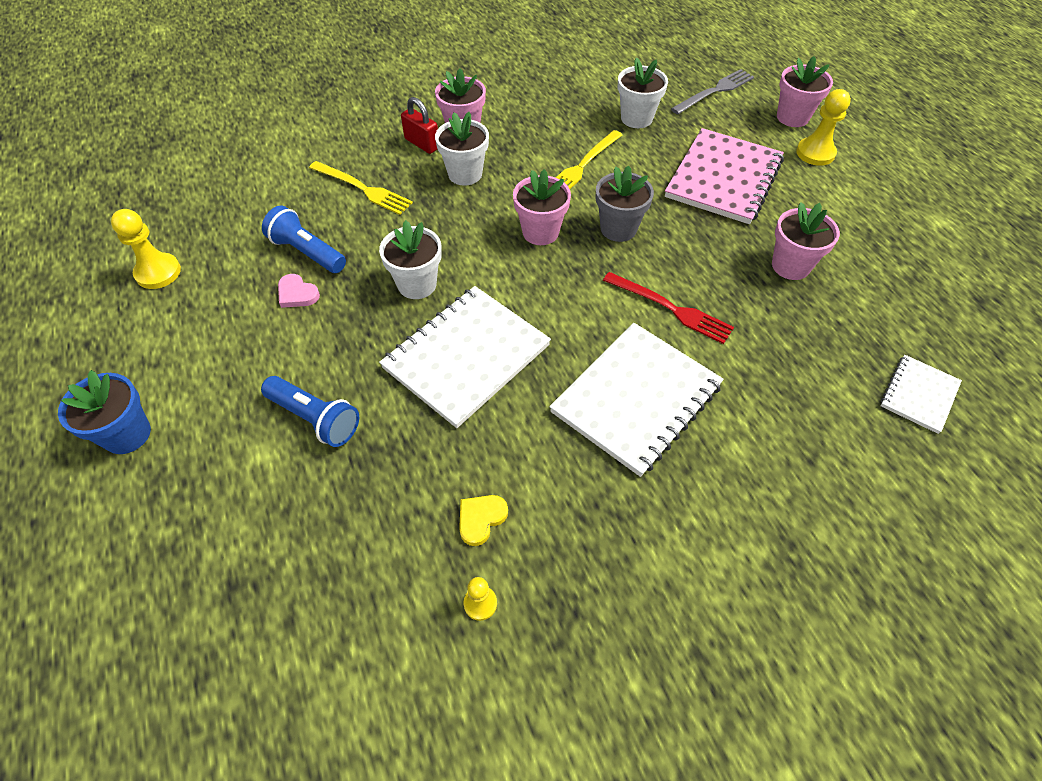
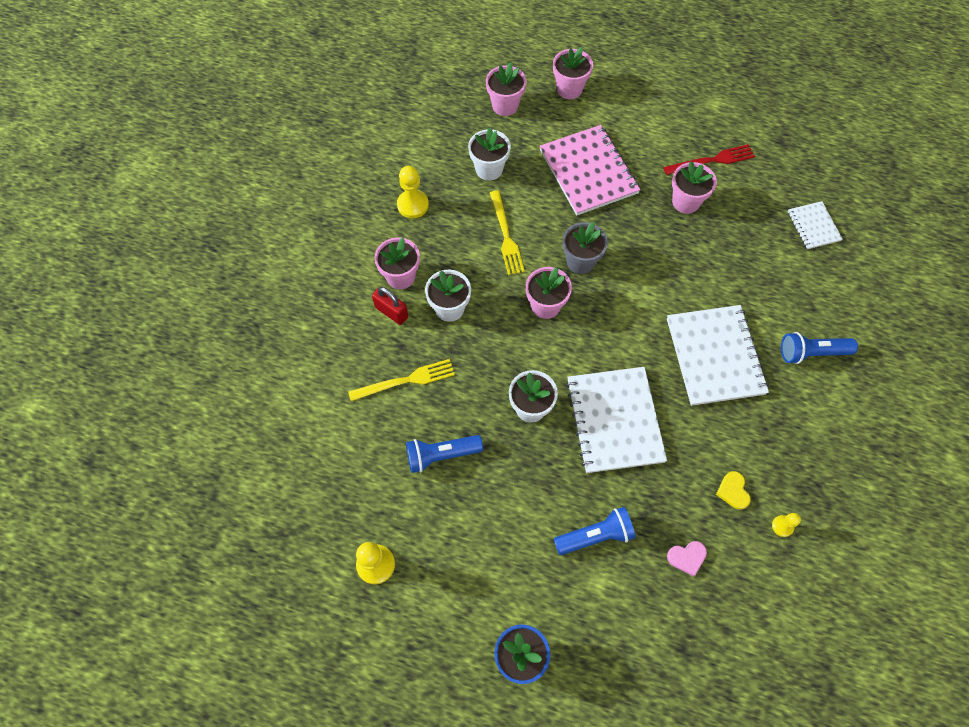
camera: 50 degrees left, 10 degrees up
(297, 294) = (477, 485): pink heart -> pink heart (687, 557)
(422, 144) = (391, 312): red padlock -> red padlock turned 45 degrees clockwise
(670, 308) = (666, 287): red fork -> red fork (712, 160)
(714, 91) = (505, 105): grey fork -> pink flower pot
(749, 494) = (811, 353): none -> blue flashlight
(815, 153) = (610, 107): yellow pawn -> yellow pawn (413, 205)

